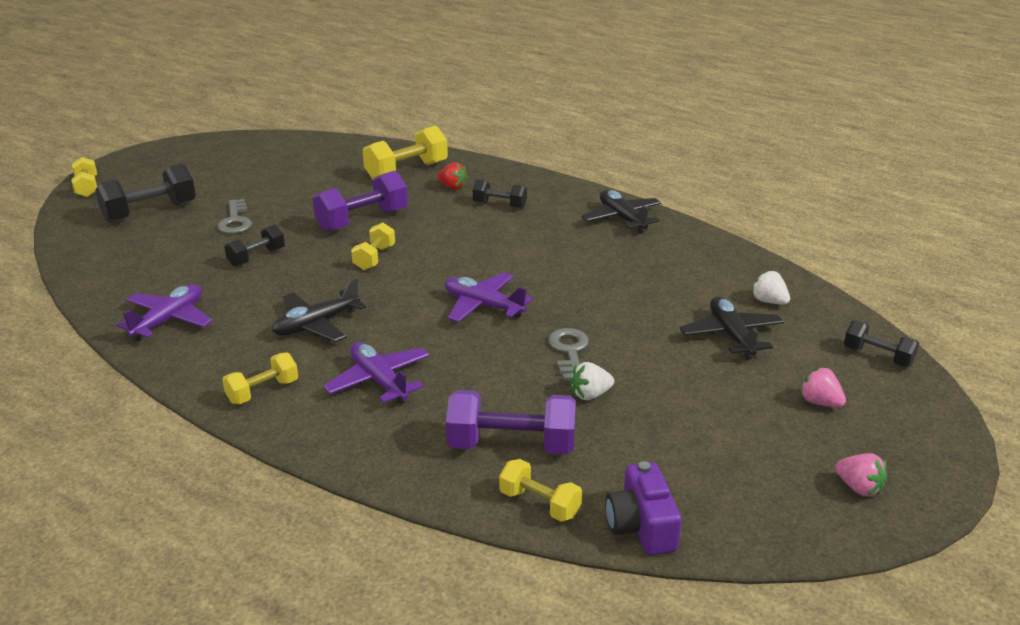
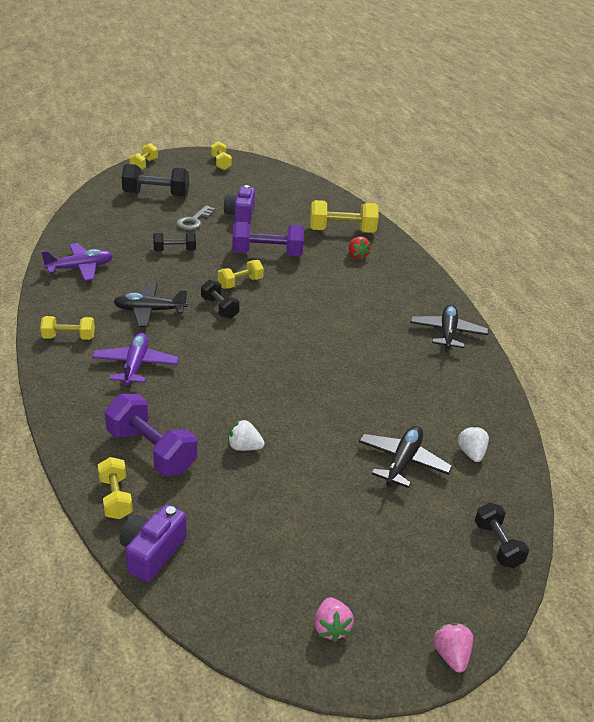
camera: 35 degrees right, 5 degrees up
(181, 154) = (221, 163): none -> yellow dumbbell
(279, 196) = (240, 215): none -> purple camera
(483, 306) = (262, 349): purple plane -> none
(499, 205) = (371, 283): black dumbbell -> black dumbbell (219, 308)
(569, 351) = (272, 410): grey key -> none
(820, 402) = (396, 550): pink strawberry -> pink strawberry (451, 655)

